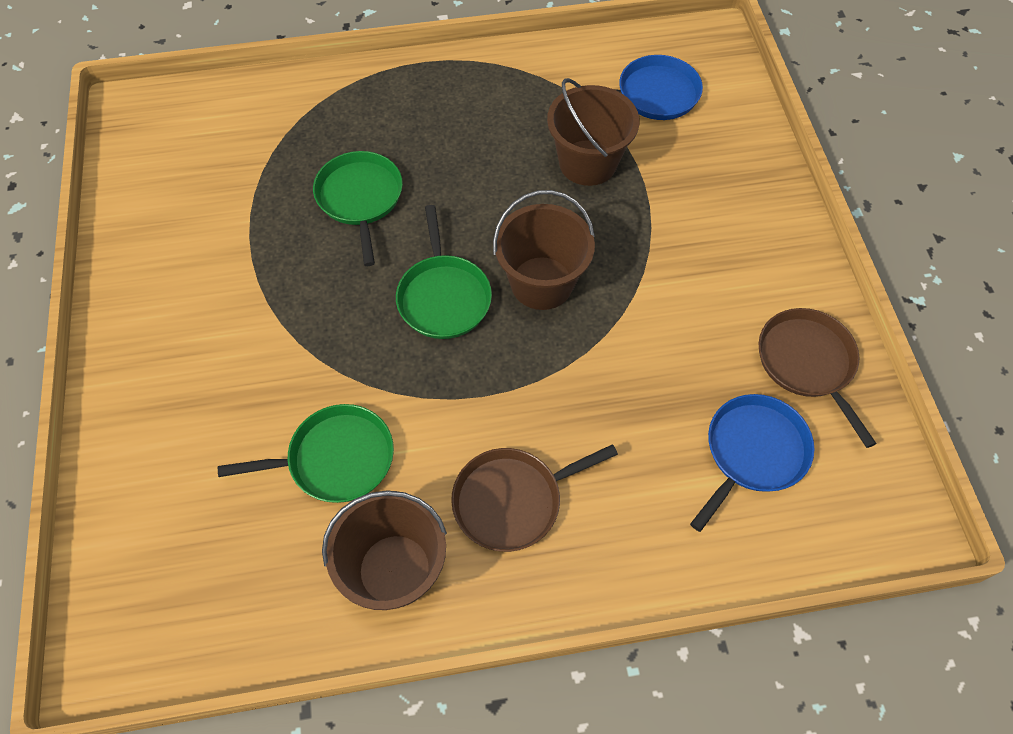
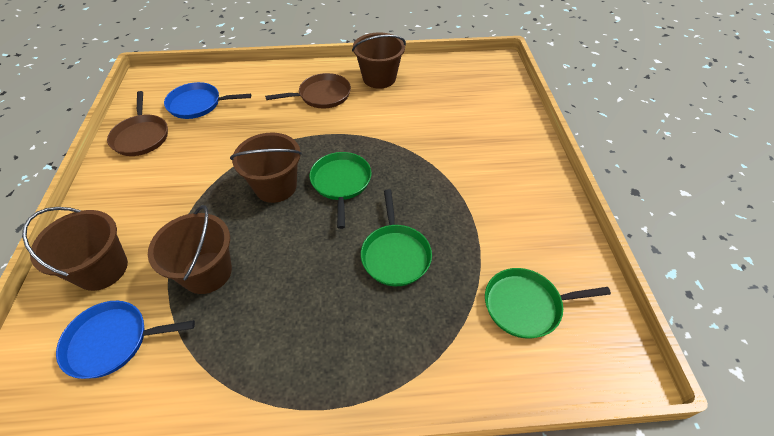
camera: 175 degrees left, 10 degrees down
(336, 459) = (407, 114): green pan -> green pan (526, 305)
(715, 157) = (102, 269): none -> brown bucket
(753, 452) = (198, 104): blue pan -> blue pan turned 45 degrees clockwise

